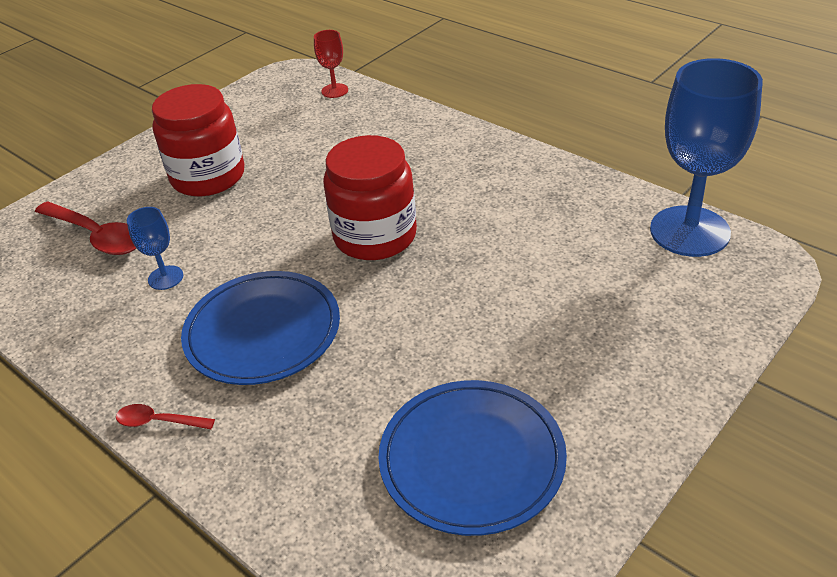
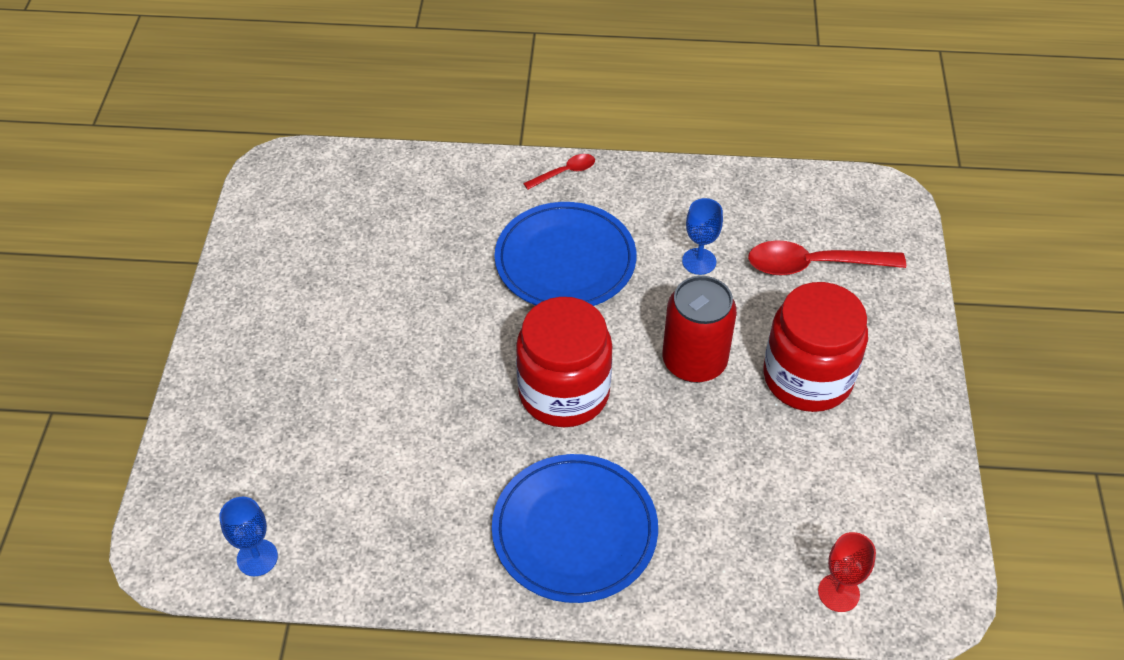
camera: 140 degrees right, 10 degrees up
(263, 215) = (694, 361): none -> red can
(472, 459) = (333, 252): blue plate -> blue plate (574, 531)
(689, 231) = (257, 558): blue goblet -> blue goblet, size x0.45

